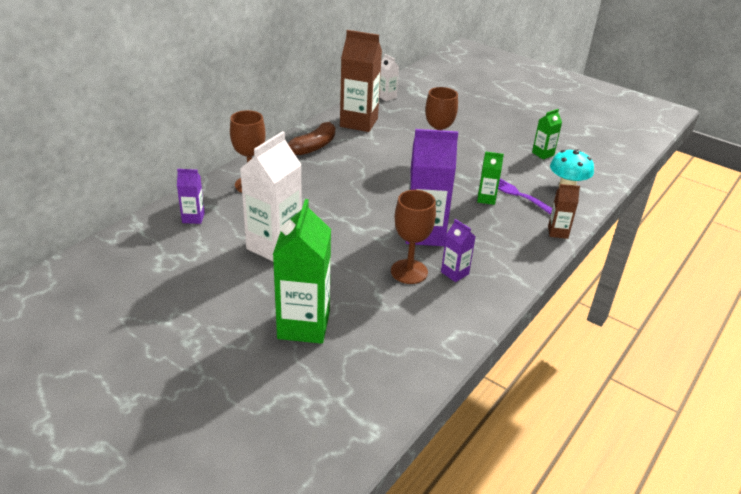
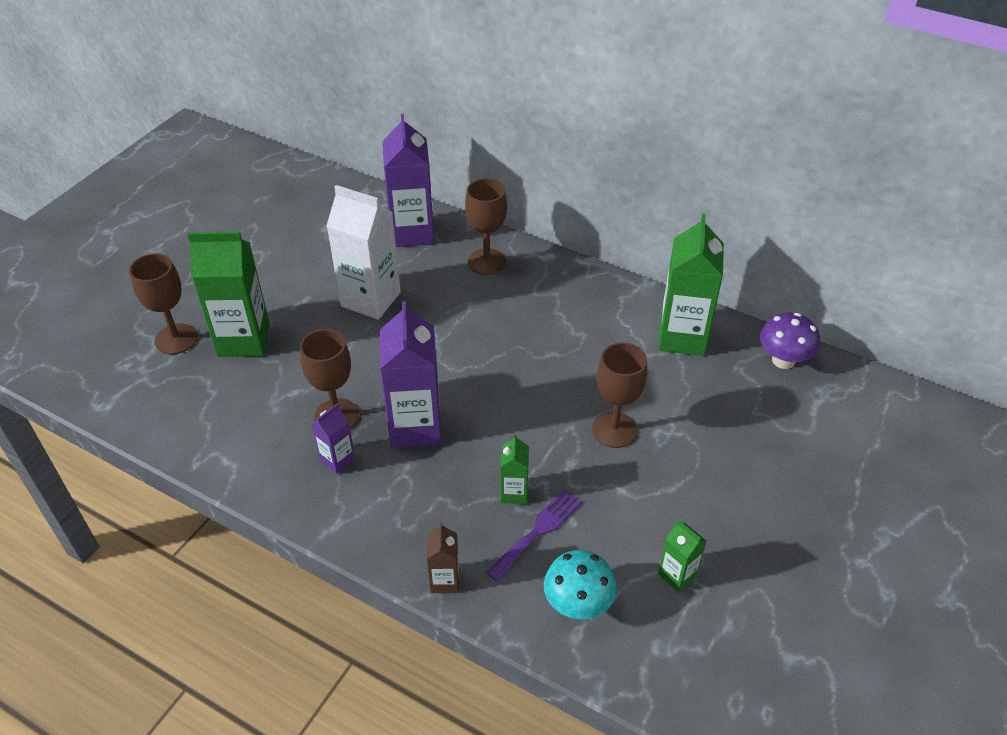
camera: 85 degrees right, 10 degrees up
(193, 218) = (412, 232): purple carton -> purple carton, size x2.03
(288, 375) = (176, 339): none -> brown goblet
(313, 147) = (593, 300): brown banana -> none
(359, 122) = (682, 337): brown carton -> green carton
(386, 97) = (783, 360): white carton -> purple mushroom

